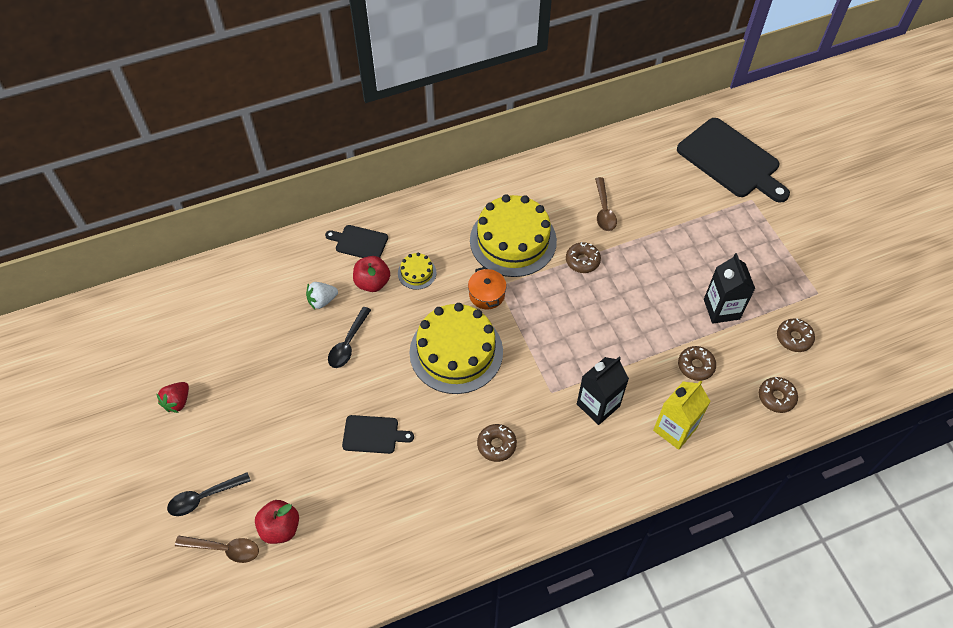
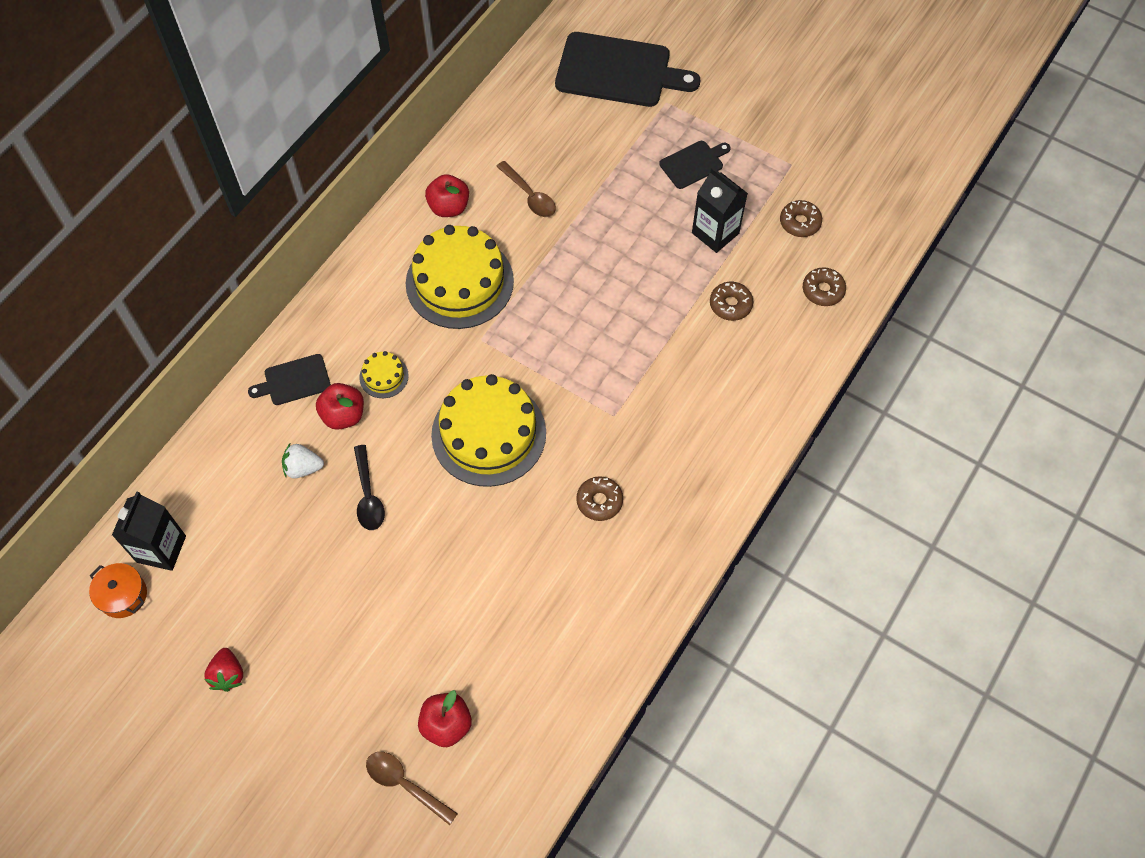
camera: 35 degrees left, 5 degrees up
(204, 497) = (340, 750): black spoon -> none
(224, 549) = (405, 784): brown spoon -> brown spoon turned 120 degrees counterclockwise
(322, 301) = (303, 468): white strawberry -> white strawberry turned 60 degrees clockwise
(373, 434) = (468, 571): black cutting board -> black cutting board (693, 164)
(487, 294) = (475, 355): orange pot -> orange pot (123, 595)
(543, 188) = (449, 207): none -> red apple
(582, 261) = (546, 262): brown donut -> none
(598, 405) = (667, 400): black carton -> black carton (161, 549)
(674, 429) = (754, 378): yellow carton -> none

